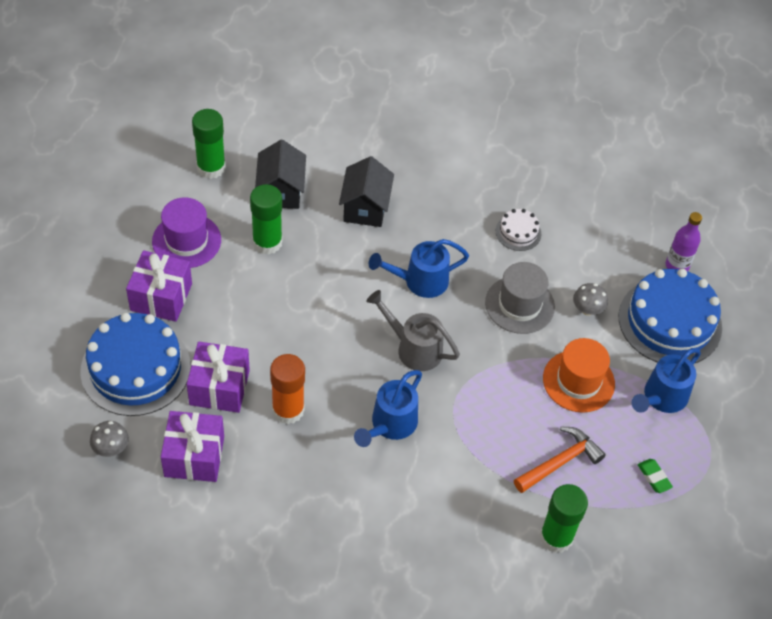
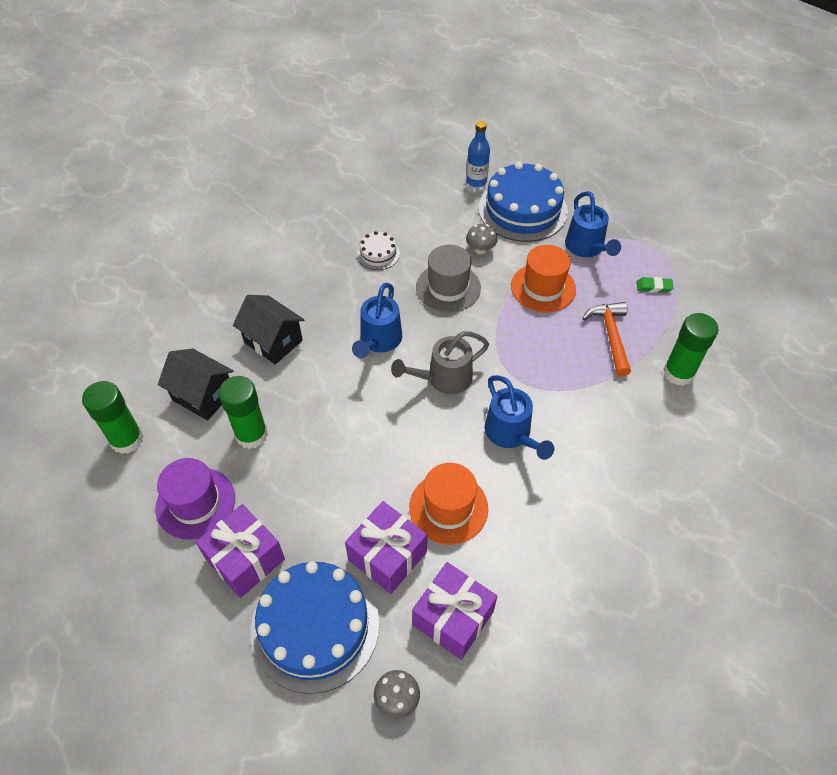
camera: 55 degrees left, 0 degrees up
(288, 410) = (448, 508): orange glue stick -> orange hat
(677, 265) = (476, 181): purple bottle -> blue bottle

